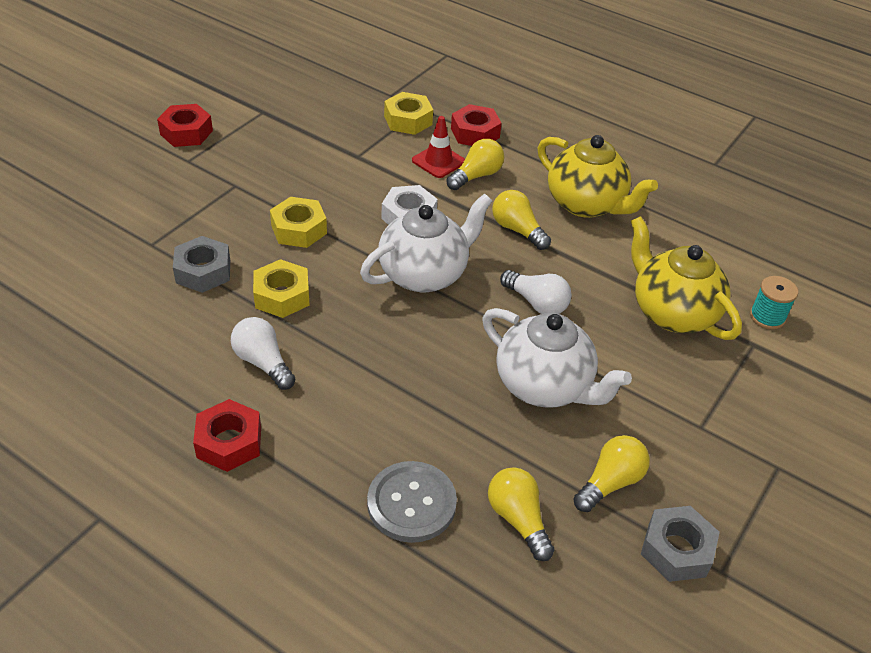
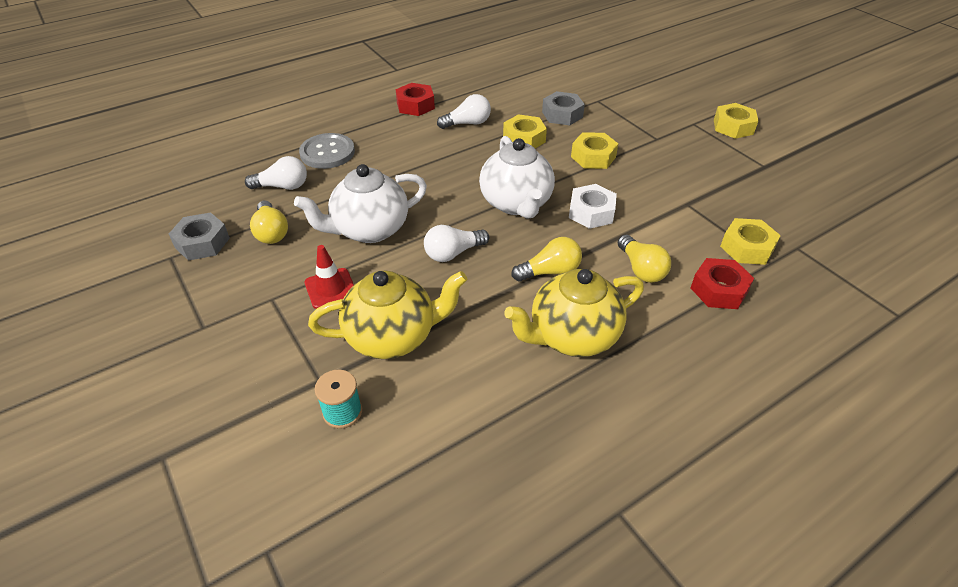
camera: 115 degrees right, 0 degrees up
(186, 132) = (733, 127): red nut -> yellow nut
(438, 161) = (670, 250): red traffic cone -> red traffic cone (330, 288)
(518, 519) = (282, 186): yellow light bulb -> white light bulb

